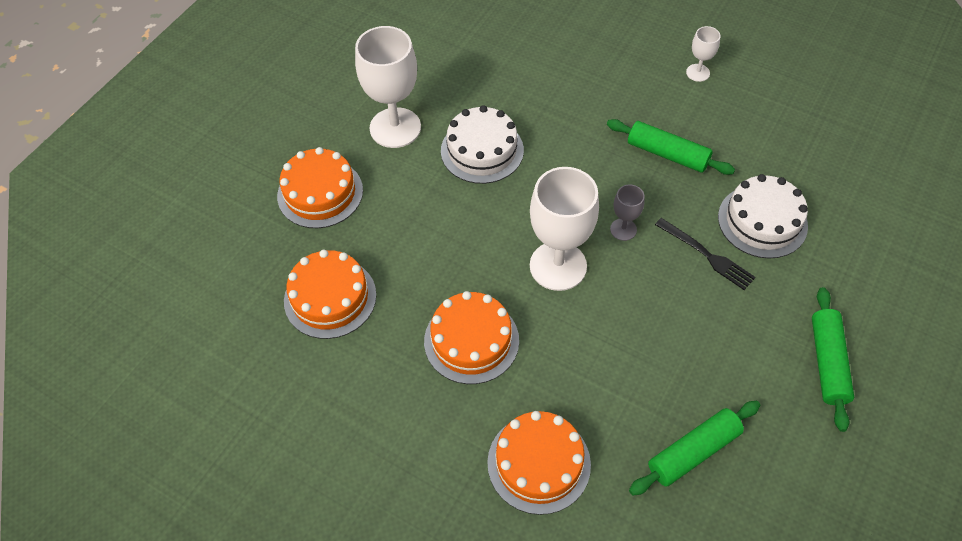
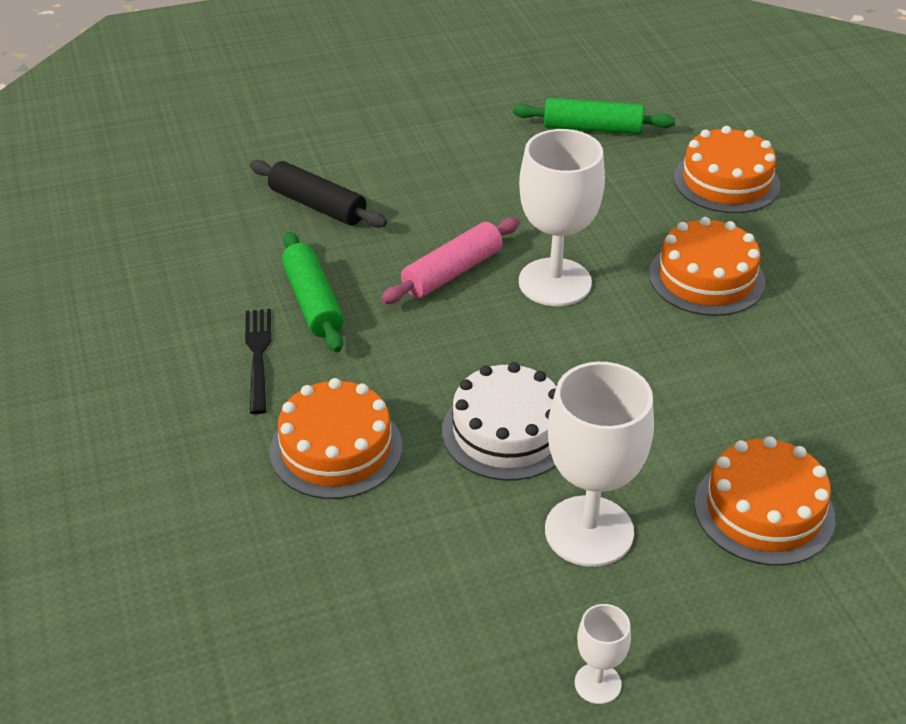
camera: 140 degrees left, 15 degrees down
(330, 298) = (833, 392): orange cake -> orange cake (336, 449)
(623, 229) = (452, 272): grey goblet -> pink rolling pin
(698, 73) = (150, 353): white goblet -> white goblet (597, 683)
(707, 255) = (405, 213): black fork -> black fork (258, 355)
(762, 221) = (317, 206): white cake -> black rolling pin
(828, 362) = (417, 113): green rolling pin -> none

